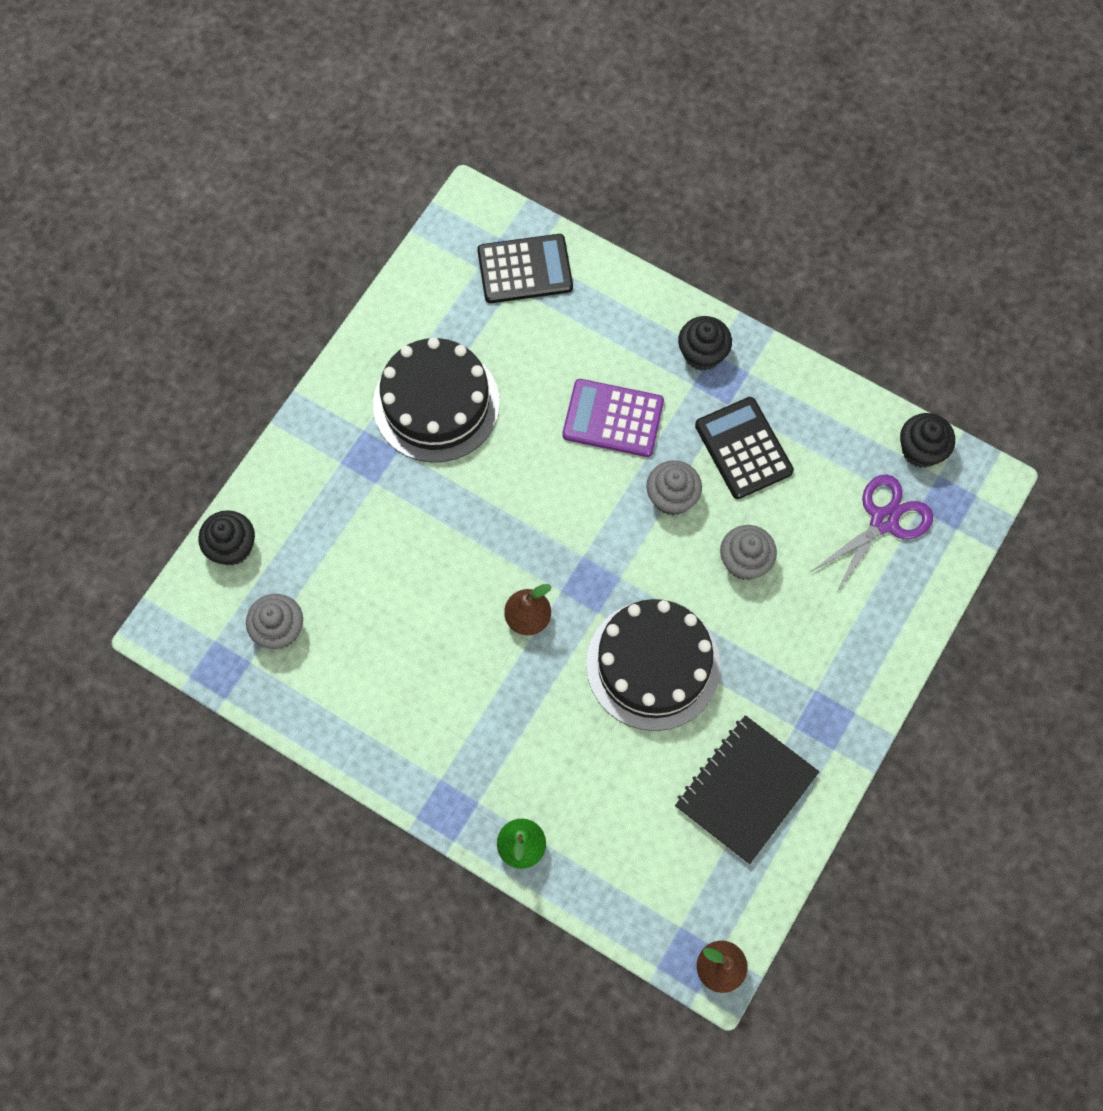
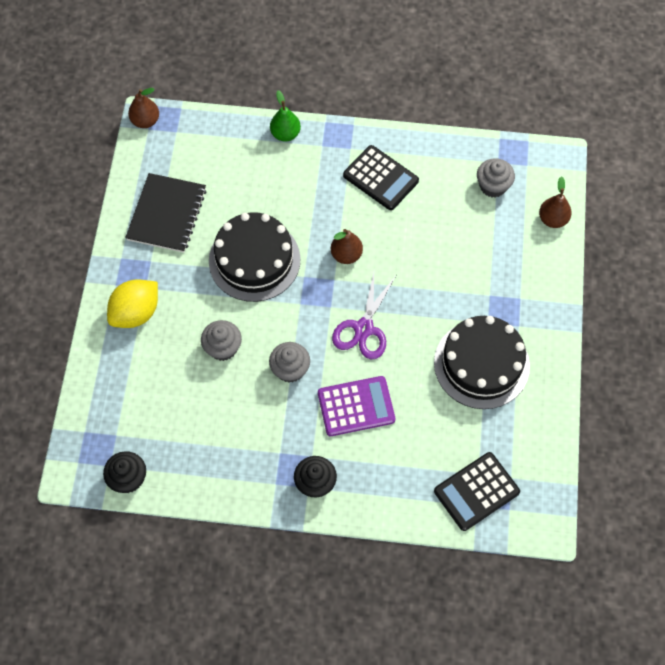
camera: 155 degrees right, 5 degrees down
(232, 547) = (552, 219): black cupcake -> brown pear
(743, 448) = (255, 425): black calculator -> black calculator (380, 178)
(840, 658) = (136, 313): none -> yellow lemon
(884, 521) = (138, 415): purple scissors -> purple scissors (364, 328)

